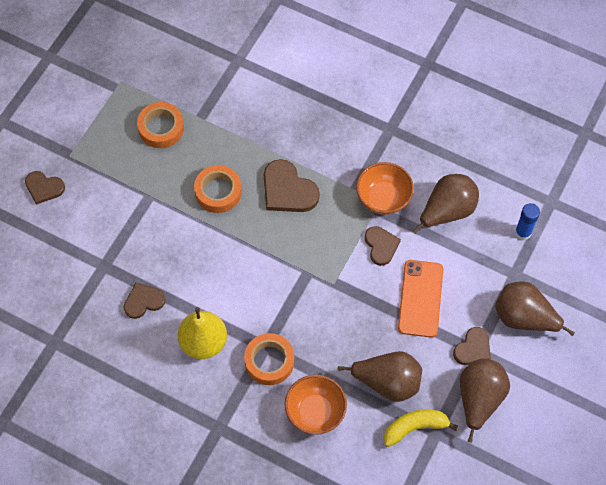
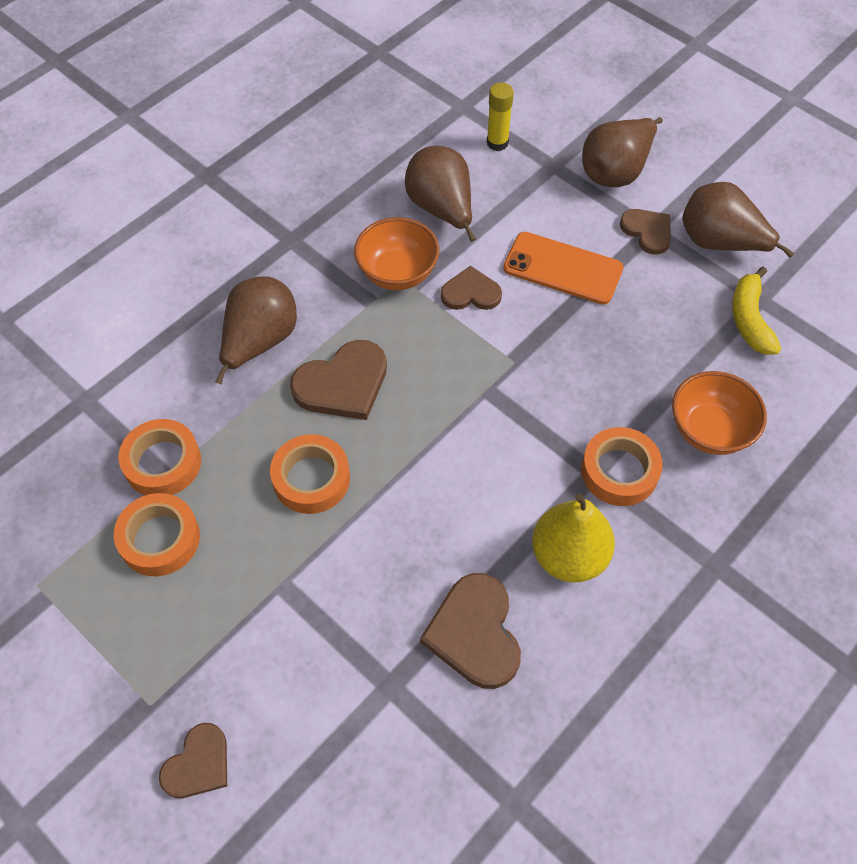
camera: 75 degrees left, 5 degrees down
(143, 301) = (475, 633): brown heart -> brown heart, size x1.58
(208, 113) = (162, 463): none -> orange tape
(387, 382) = (679, 334): brown pear -> brown pear (260, 342)
(523, 233) = (497, 143): blue glue stick -> yellow glue stick

